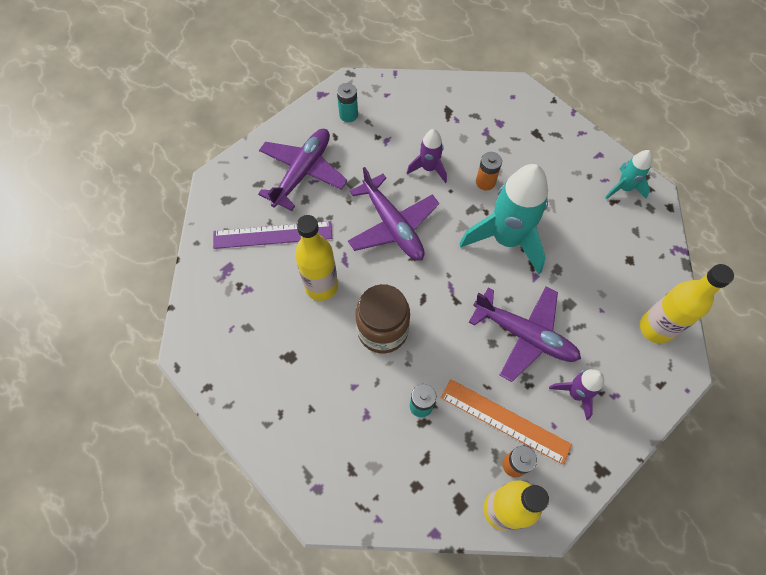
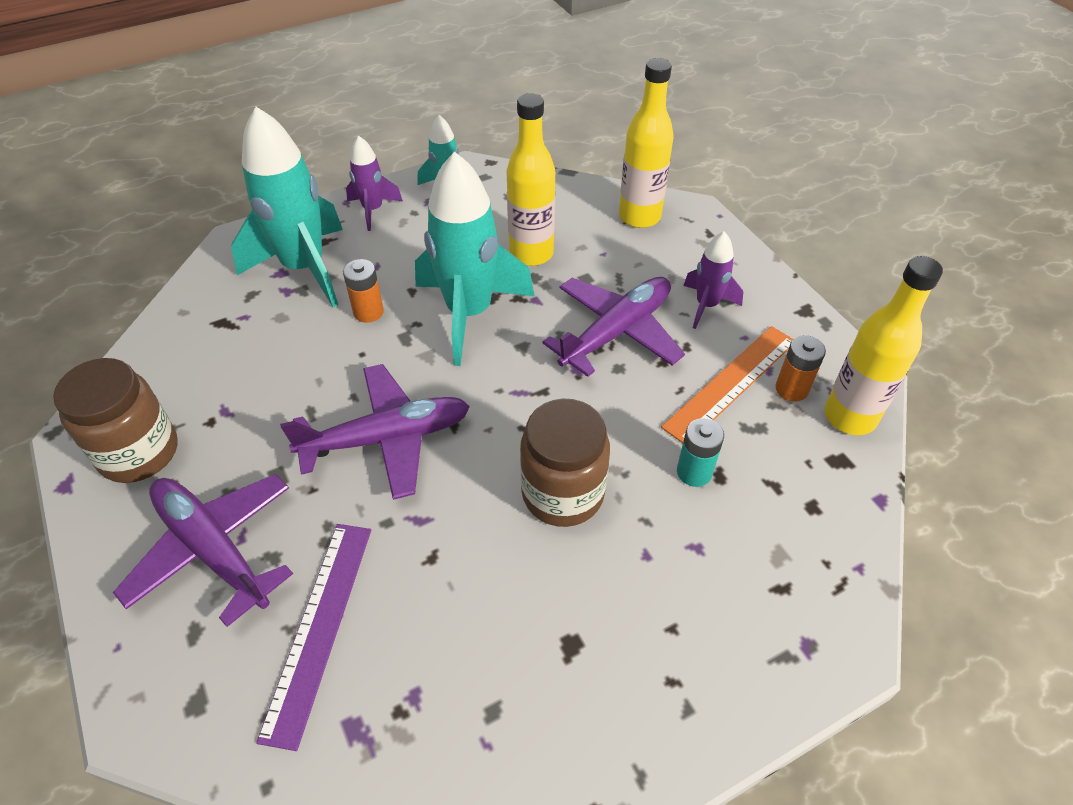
camera: 75 degrees left, 15 degrees down
(321, 286) = (455, 565): yellow bottle -> yellow bottle (531, 253)
(348, 115) = (139, 452): turquoise battery -> brown jar
(429, 168) = (309, 369): purple rocket -> purple rocket (373, 210)
(508, 134) = (304, 268): none -> turquoise rocket

